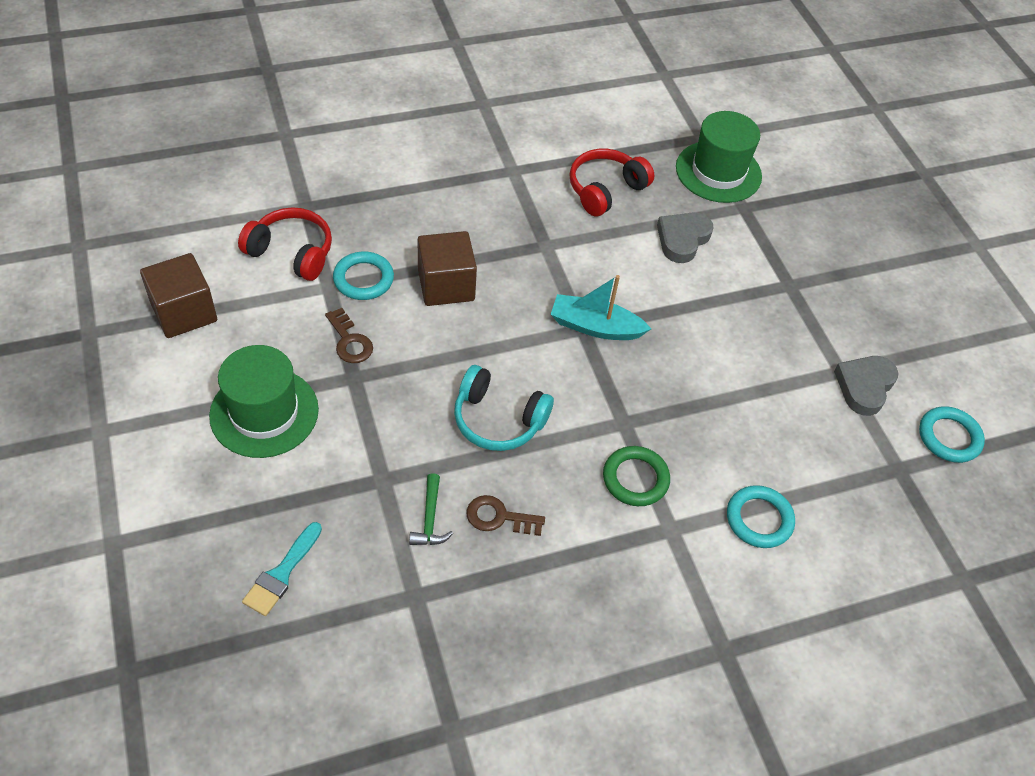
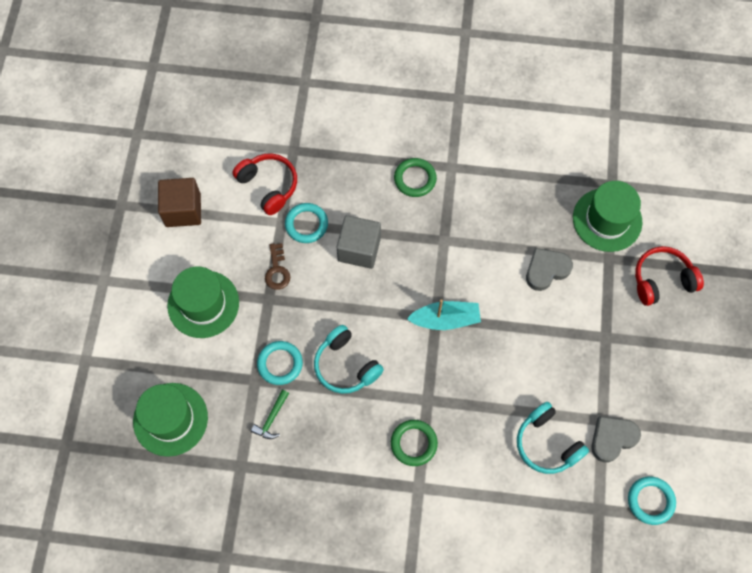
camera: 30 degrees right, 15 degrees up
(281, 573) = (170, 419): turquoise brush -> green hat
(446, 285) = (359, 249): brown cube -> grey cube
(476, 194) = (415, 179): none -> green ring
(499, 517) = (314, 435): brown key -> none
(595, 327) = (445, 319): turquoise boat -> turquoise boat turned 135 degrees clockwise
(605, 190) = (511, 207): red headphones -> red headphones (662, 280)
(759, 519) = (480, 505): turquoise ring -> turquoise ring (280, 364)
(795, 419) = (547, 443): none -> turquoise headphones

